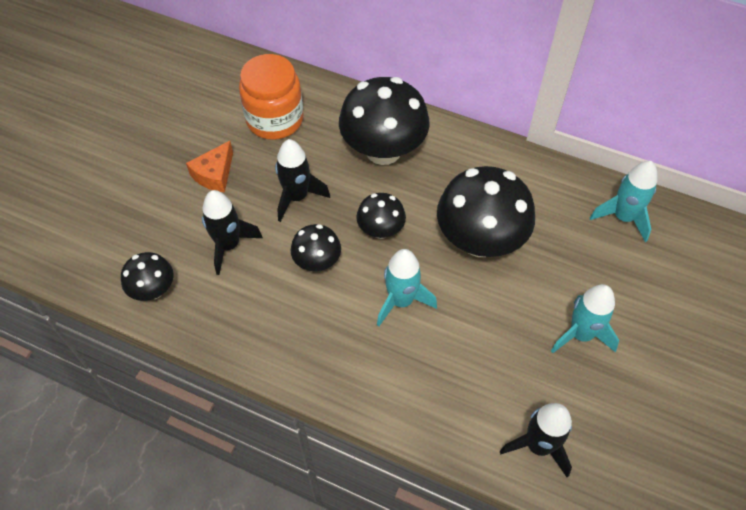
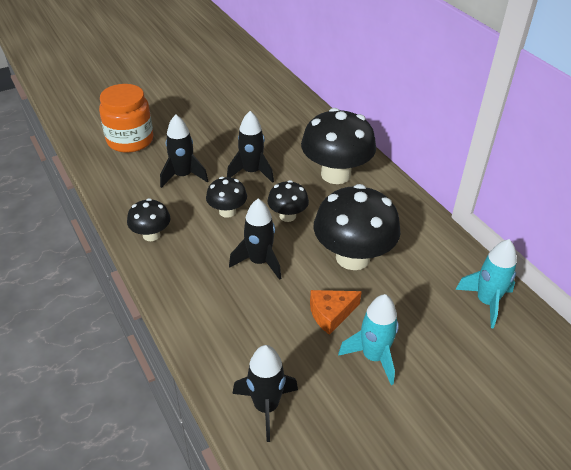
camera: 35 degrees right, 15 degrees down
(153, 290) = (117, 176): black mushroom -> black mushroom (151, 235)
(214, 174) = (214, 137): orange cheese -> orange cheese (331, 314)
(275, 119) = (280, 127): orange jar -> orange jar (130, 140)
(401, 301) = (259, 262): turquoise rocket -> black rocket

